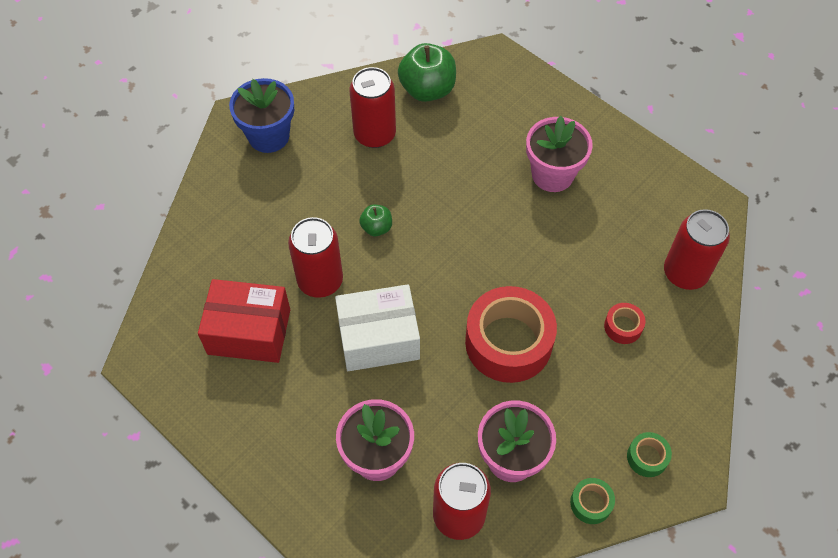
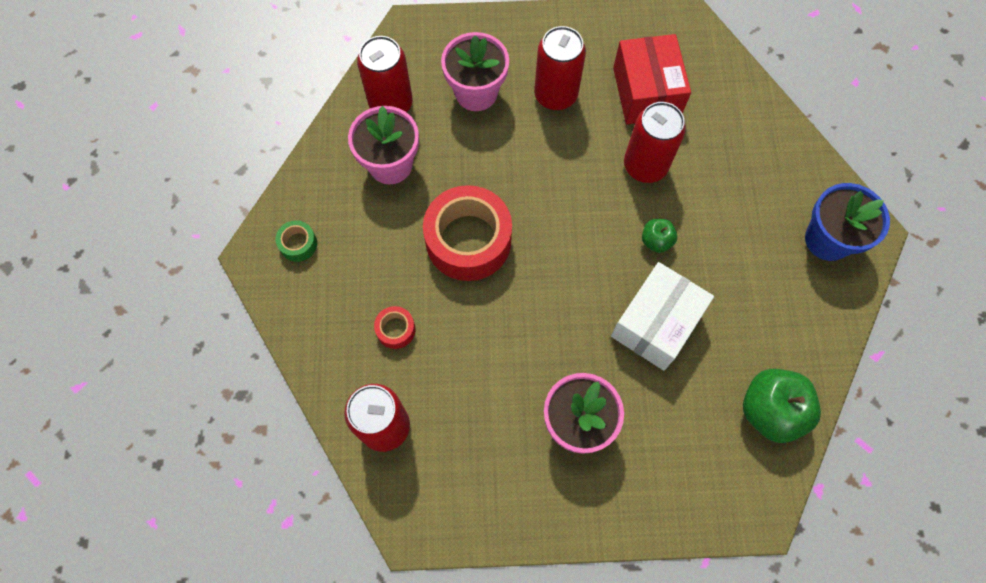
camera: 135 degrees right, 10 degrees up
(249, 331) = (646, 92): red box -> red box turned 60 degrees counterclockwise
(374, 134) = (755, 321): red can -> red can (555, 95)
(378, 338) = (559, 163): white box -> white box (656, 324)
(591, 503) = (312, 181): green tape -> none

